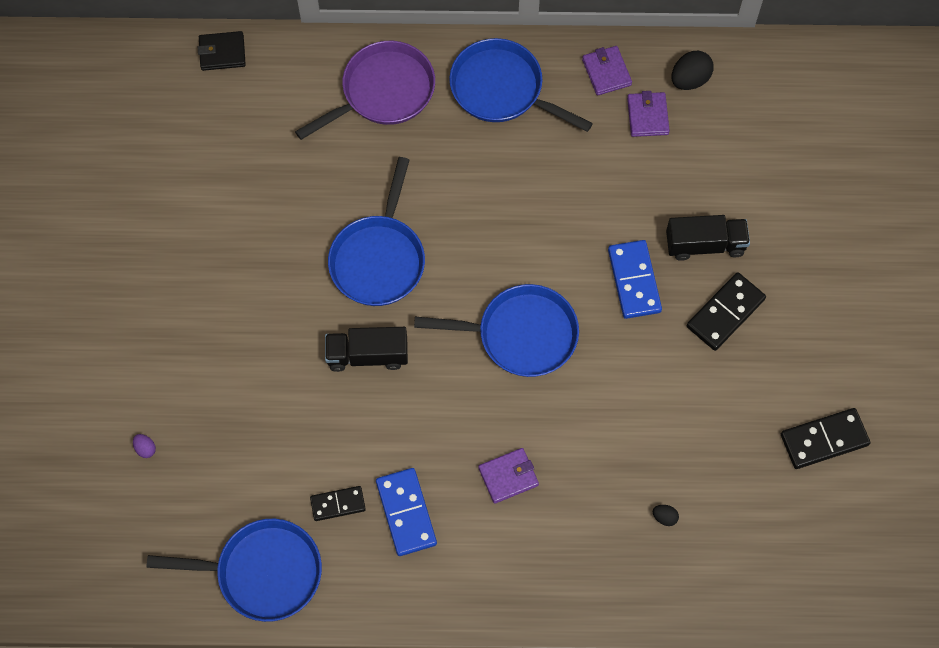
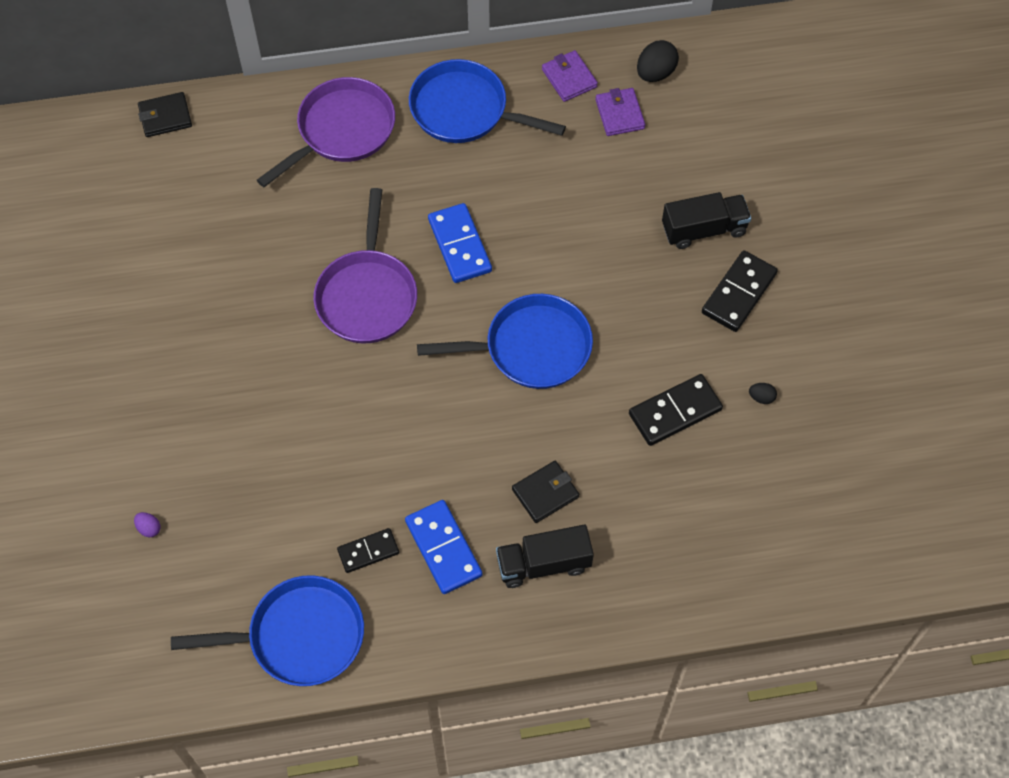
camera: 10 degrees left, 5 degrees down
(367, 355) = (372, 394): black truck -> black truck (543, 564)
(379, 258) = (367, 295): blue pan -> purple pan
(508, 476) = (545, 493): purple wallet -> black wallet
(634, 281) = (638, 276): blue domino -> blue domino (459, 245)
(664, 517) = (718, 507): black egg -> black egg (761, 397)
(824, 439) = (866, 402): black domino -> black domino (675, 411)

